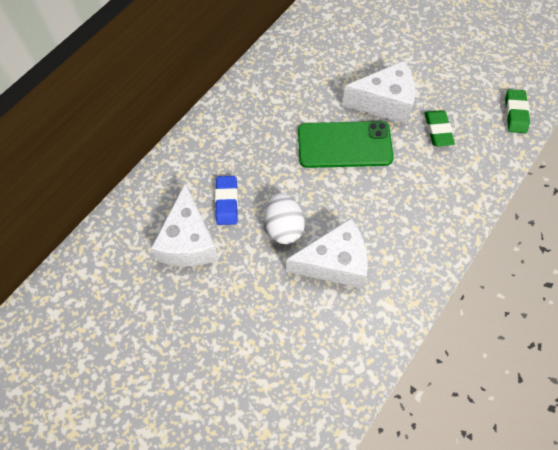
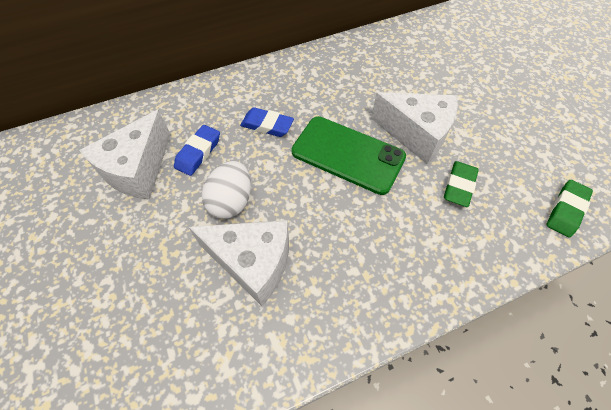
camera: 30 degrees right, 5 degrees down
(264, 151) = (267, 125): none -> blue eraser

